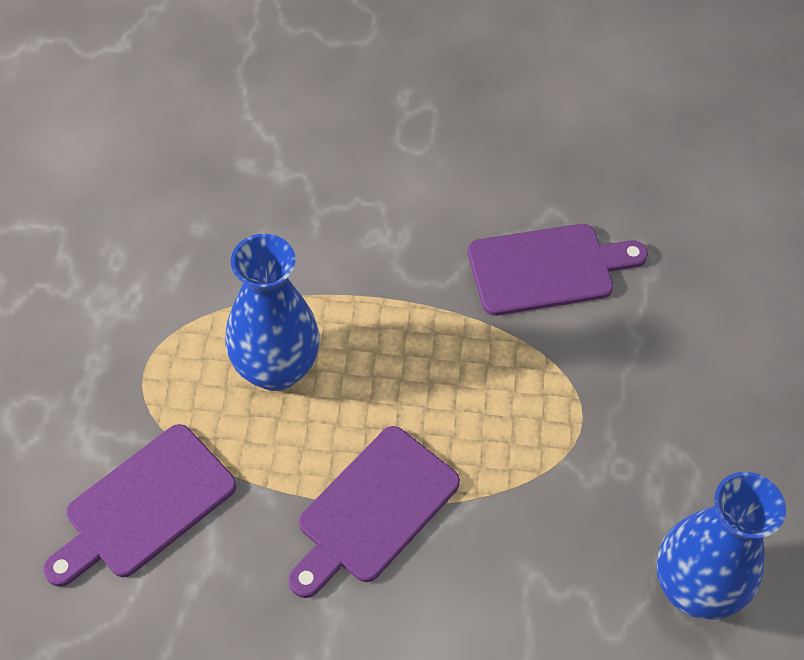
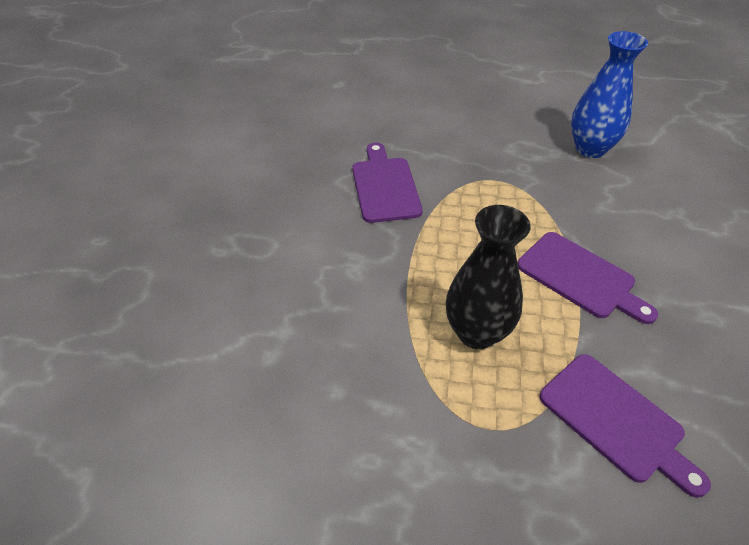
camera: 85 degrees left, 10 degrees down
(276, 369) = (476, 332): blue vase -> black vase

